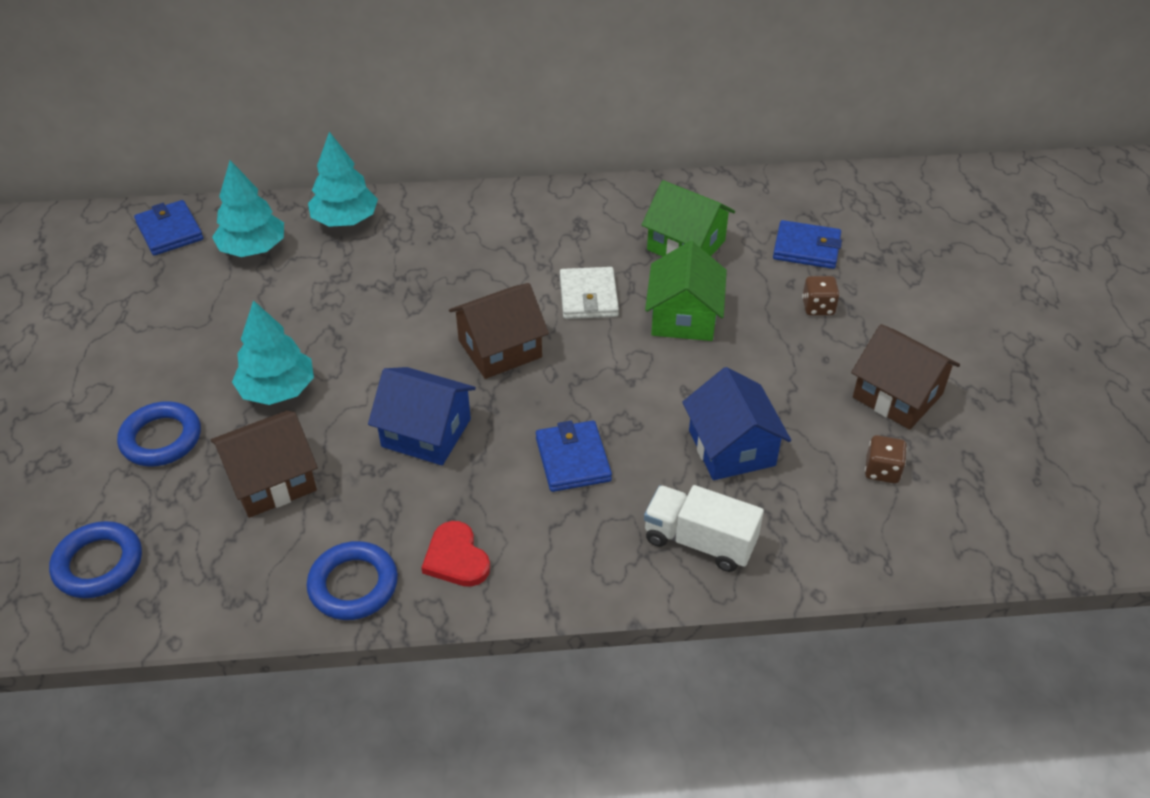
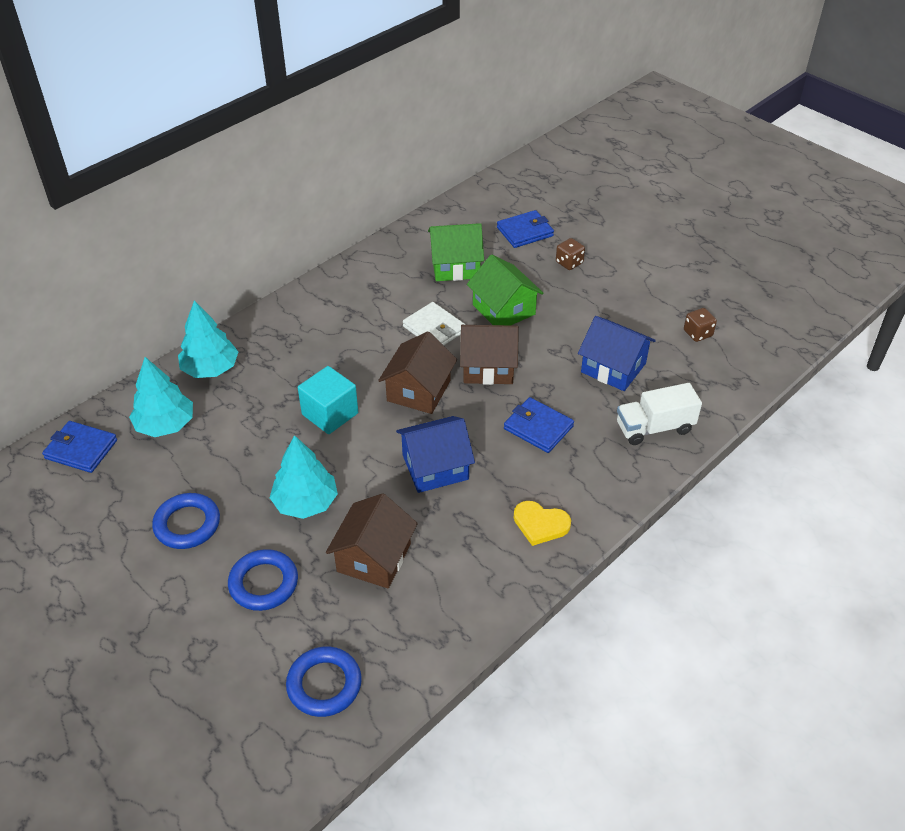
camera: 40 degrees left, 0 degrees up
(353, 585) = (501, 580): blue ring -> blue ring (187, 524)
(394, 321) = (330, 414): none -> turquoise cube
(456, 558) = (540, 524): red heart -> yellow heart
(897, 396) = (662, 289): brown house -> brown house (488, 367)

